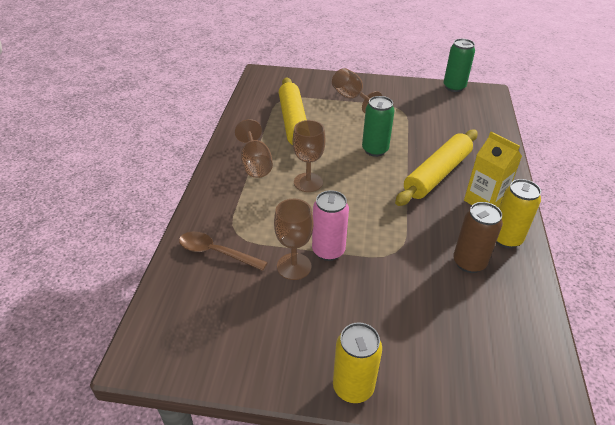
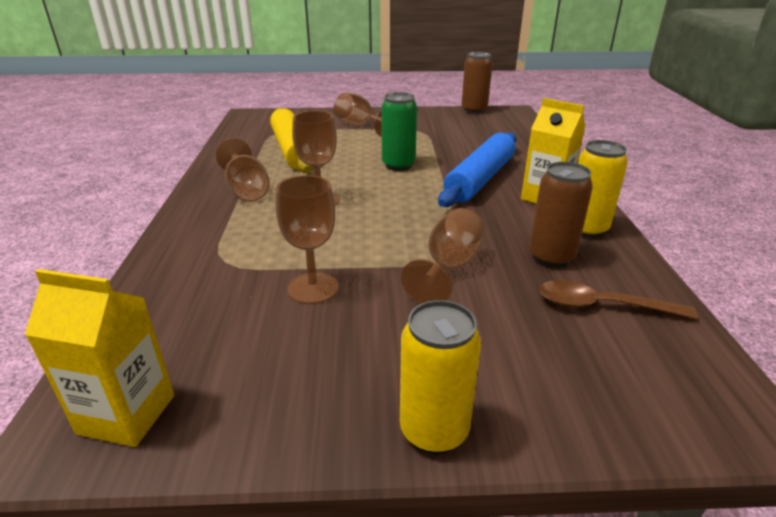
camera: 10 degrees left, 10 degrees down
(176, 345) = (127, 414): none -> yellow carton
(216, 252) = (194, 285): brown spoon -> brown spoon (601, 306)
(328, 251) = (359, 266): pink can -> none
(391, 261) = (449, 267): none -> brown goblet
(437, 174) = (480, 179): yellow rolling pin -> blue rolling pin
(454, 87) = (474, 110): green can -> brown can

